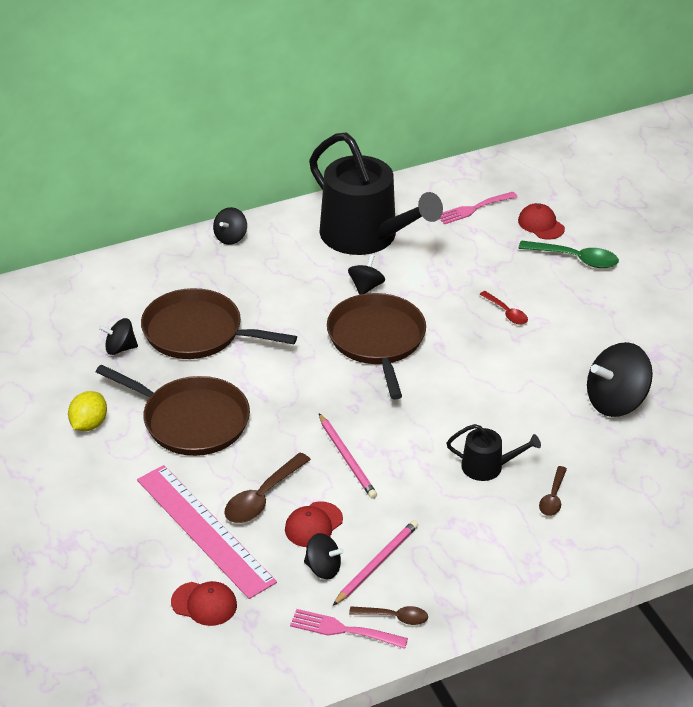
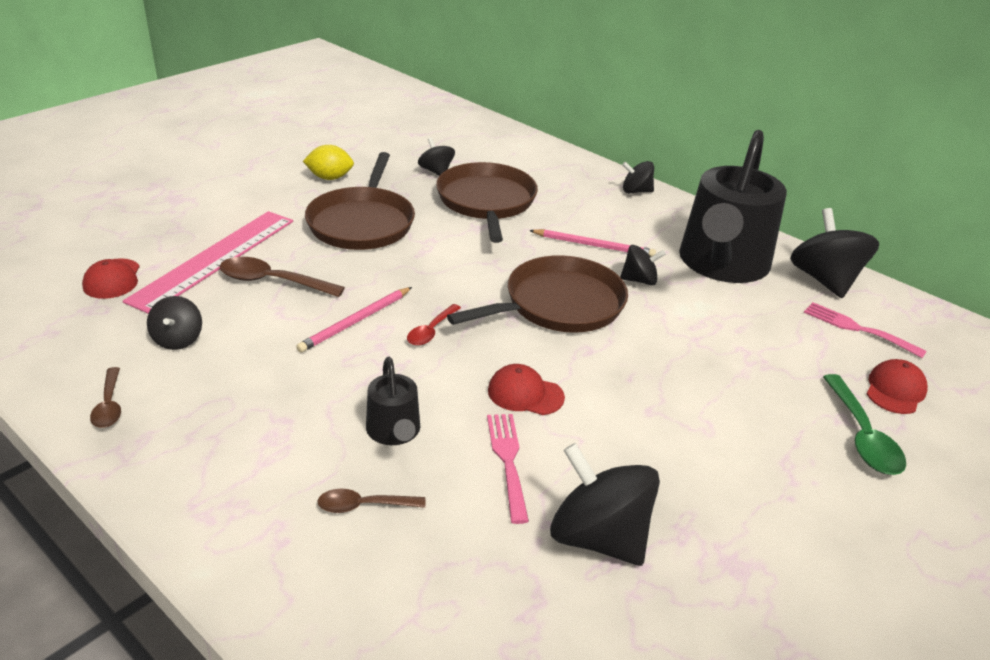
camera: 65 degrees right, 5 degrees down
(313, 525) = (243, 320): red cap -> red cap (525, 394)
(343, 630) = (85, 372): pink fork -> pink fork (507, 460)
(377, 563) = (194, 375): pink pencil -> pink pencil (594, 246)
(411, 196) = (824, 280): none -> black spinning top
(506, 313) = (692, 393): red spoon -> red spoon (431, 331)

